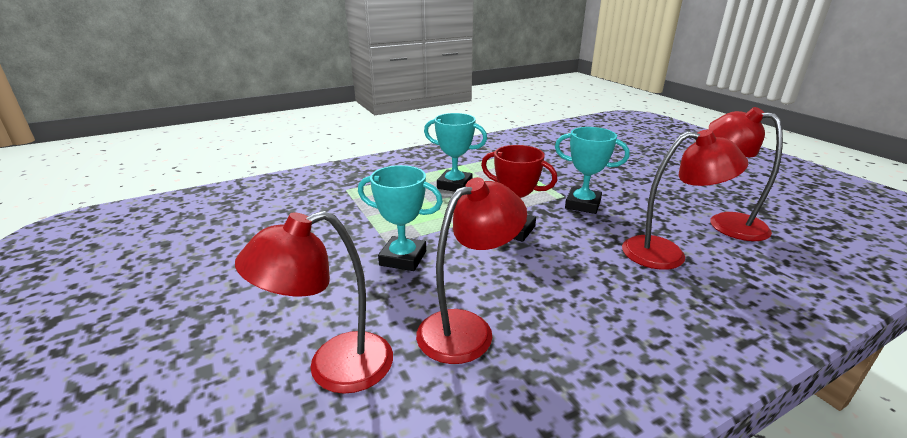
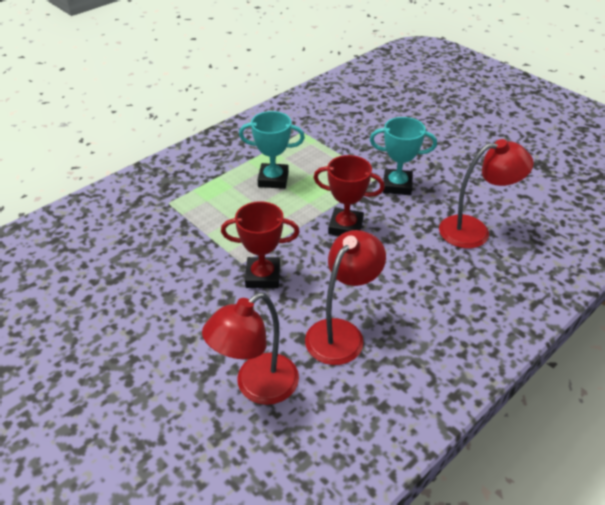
camera: 15 degrees left, 15 degrees up
(403, 258) = (263, 276): turquoise trophy -> red trophy
(726, 222) = (517, 187): red lamp -> none

